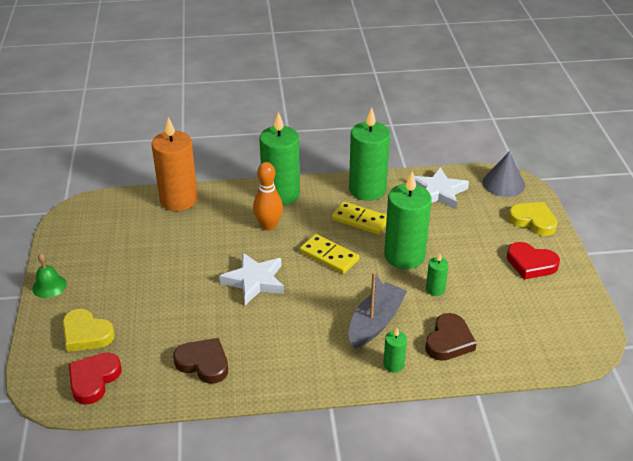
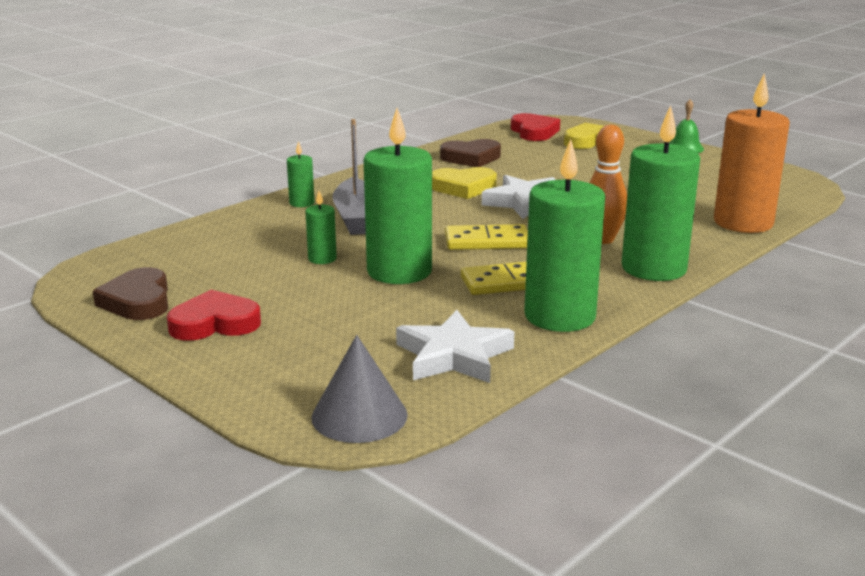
camera: 140 degrees right, 15 degrees down
(449, 341) = (261, 231): brown heart -> brown heart (138, 301)
(533, 221) = (253, 377): yellow heart -> yellow heart (463, 187)

